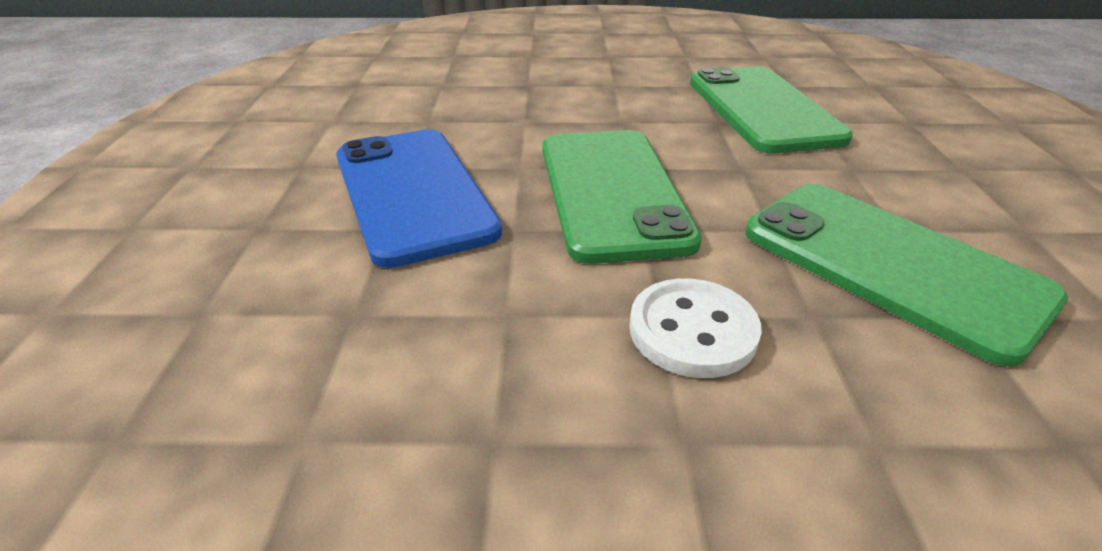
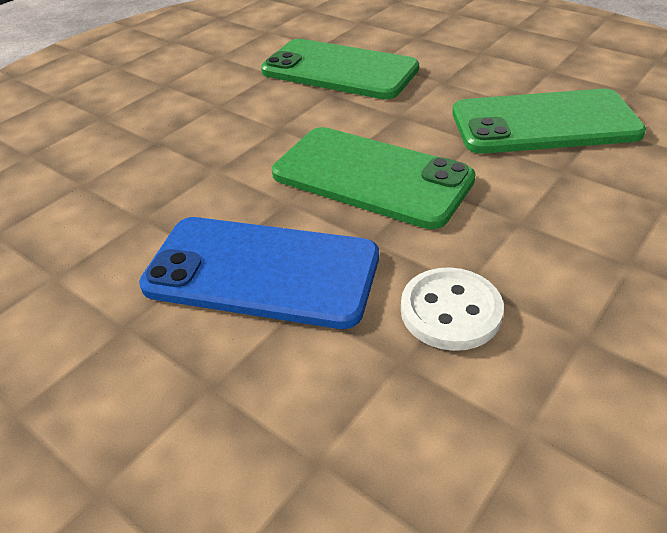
camera: 50 degrees left, 5 degrees up
(692, 330) = (545, 216): white button -> white button (450, 311)

